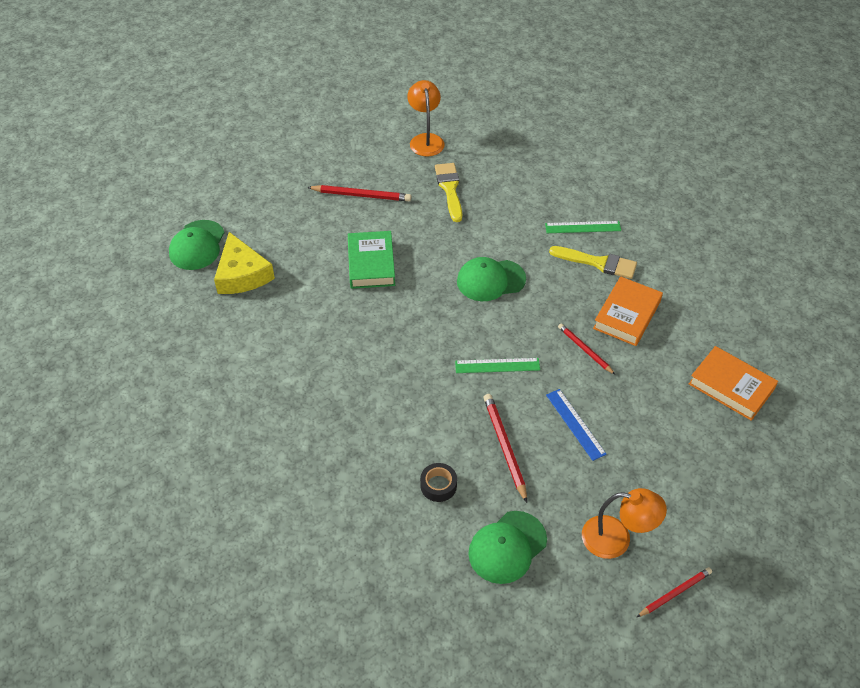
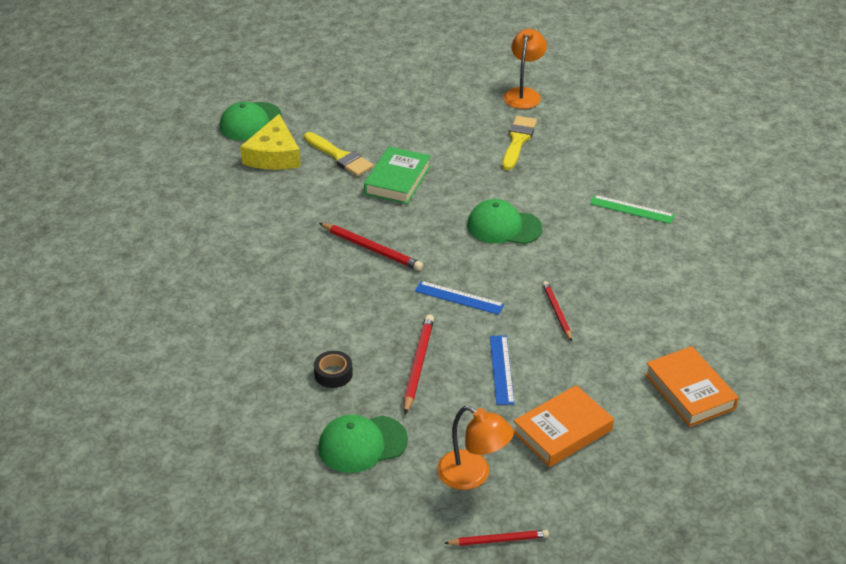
camera: 25 degrees right, 10 degrees down
(361, 195) = (427, 123): red pencil -> red pencil (371, 249)
(497, 365) = (459, 297): green ruler -> blue ruler
(598, 263) = (625, 244): yellow brush -> yellow brush (340, 157)
(627, 315) = (623, 296): orange book -> orange book (562, 431)

